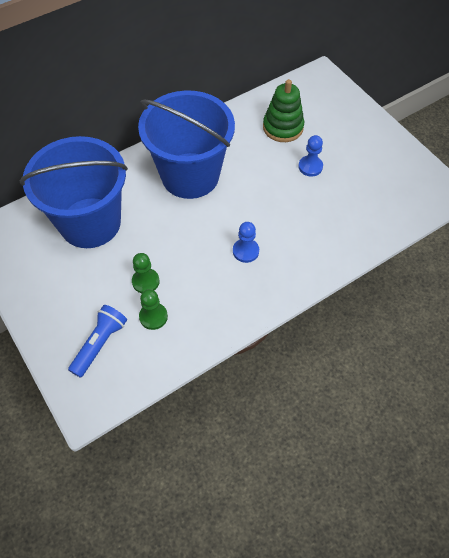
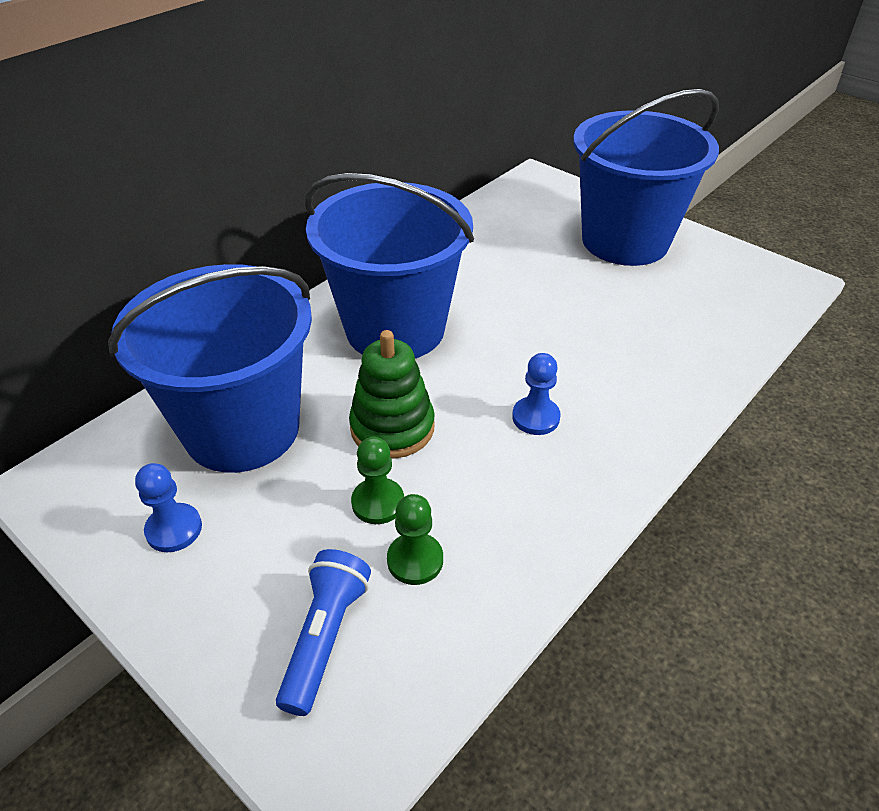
camera: 15 degrees left, 15 degrees down
(283, 127) = (513, 245): green stacking toy -> green stacking toy (392, 427)
(310, 167) = (579, 285): blue pawn -> blue pawn (174, 529)
(354, 138) = (625, 241): none -> blue bucket

